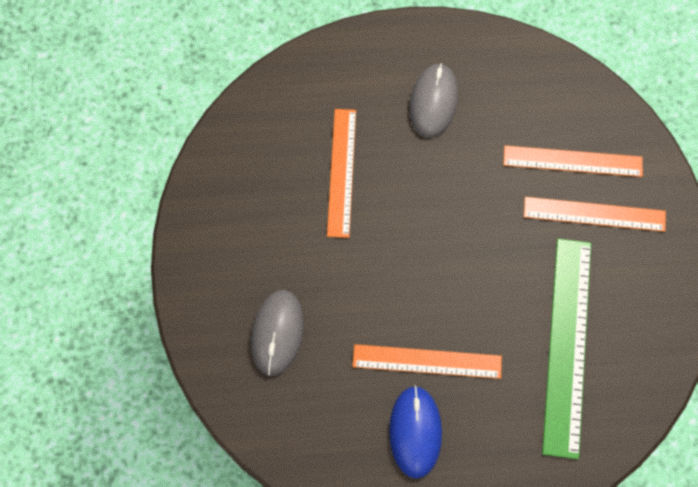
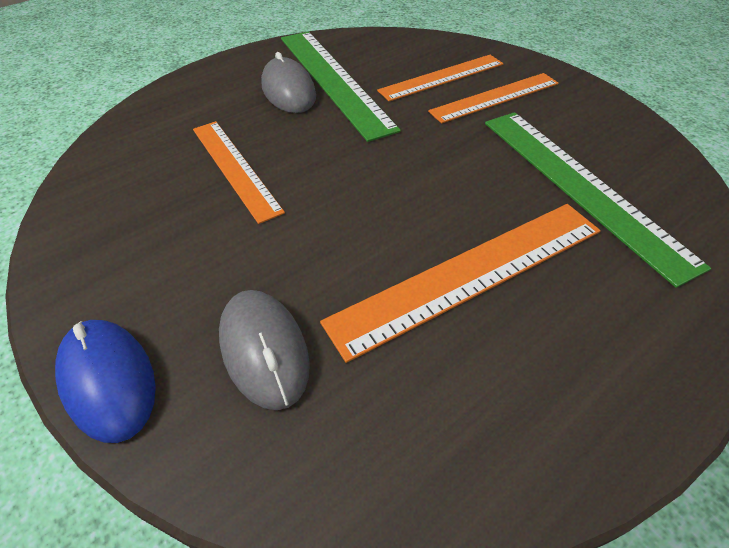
camera: 35 degrees left, 20 degrees down
(415, 432) = (530, 354): blue mouse -> blue mouse (108, 380)
(427, 361) = (470, 274): orange ruler -> orange ruler, size x1.51
(478, 110) = (334, 80): none -> green ruler

